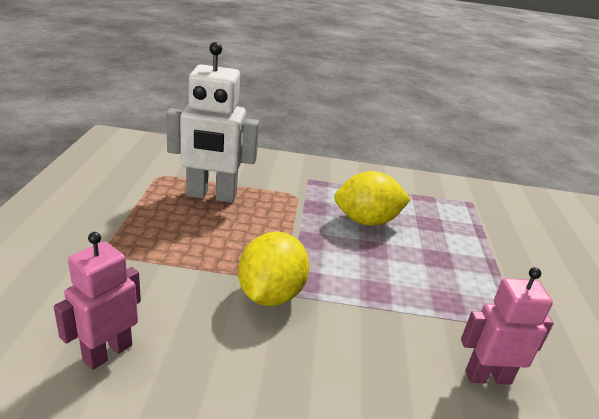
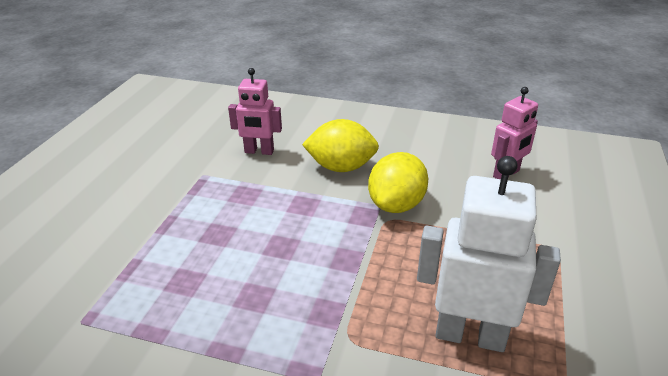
camera: 165 degrees left, 5 degrees up
(367, 221) = (267, 286): yellow lemon -> yellow lemon (341, 167)

